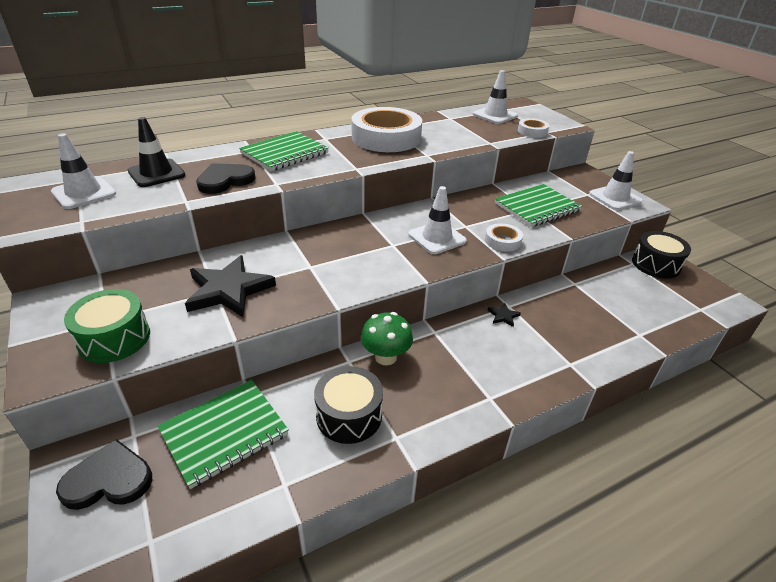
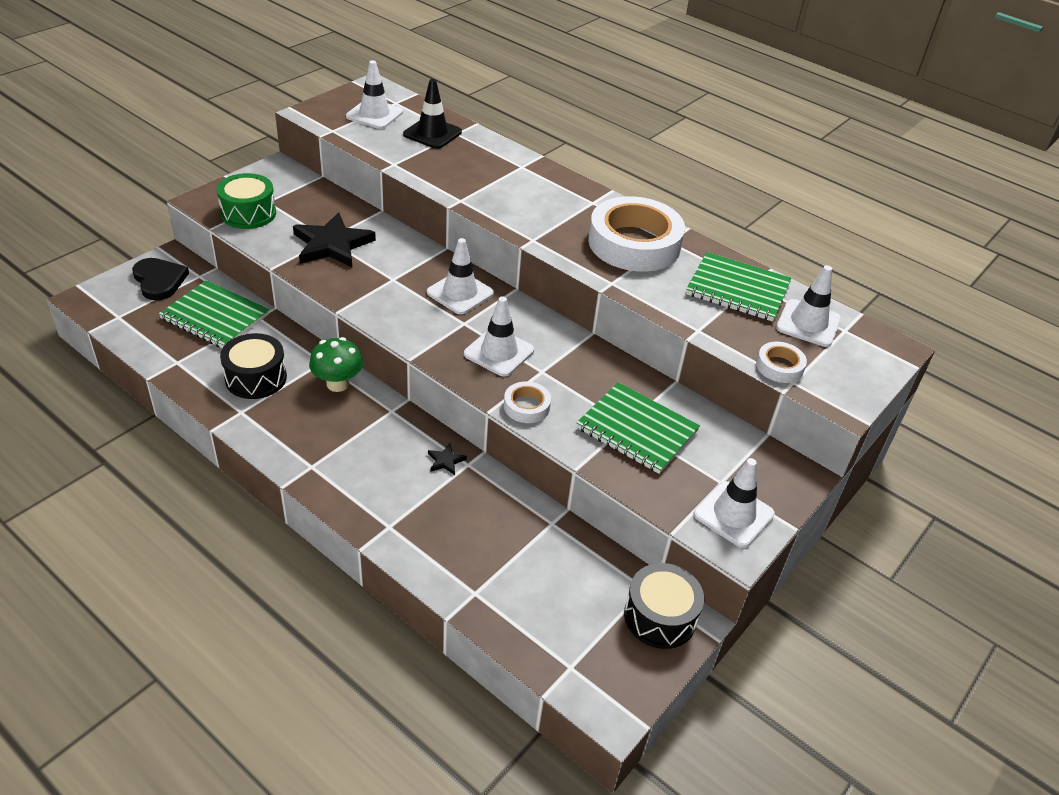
camera: 65 degrees right, 5 degrees up
(225, 180) = (445, 171): black heart -> none
(285, 153) = (531, 187): green notebook -> green notebook (737, 289)
(353, 238) = (460, 293): none -> white traffic cone

